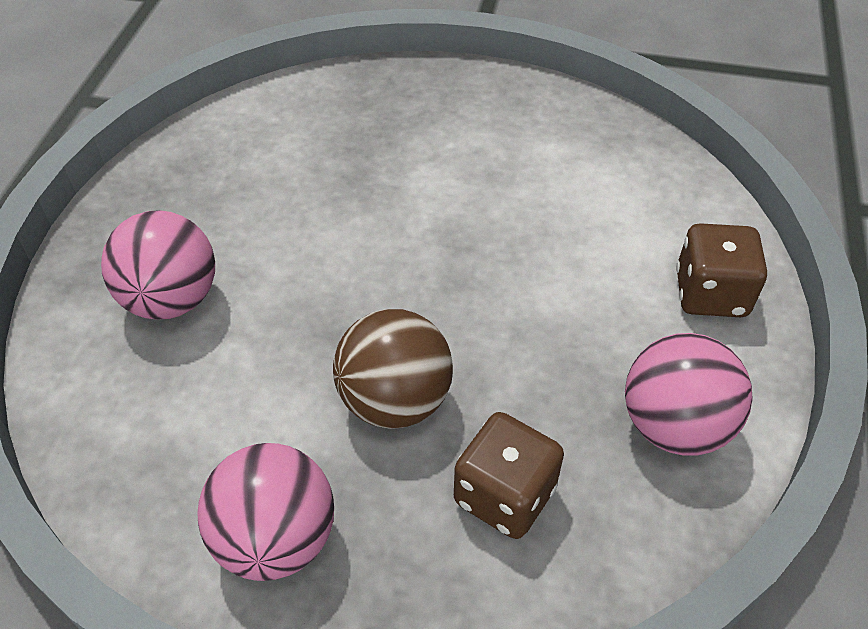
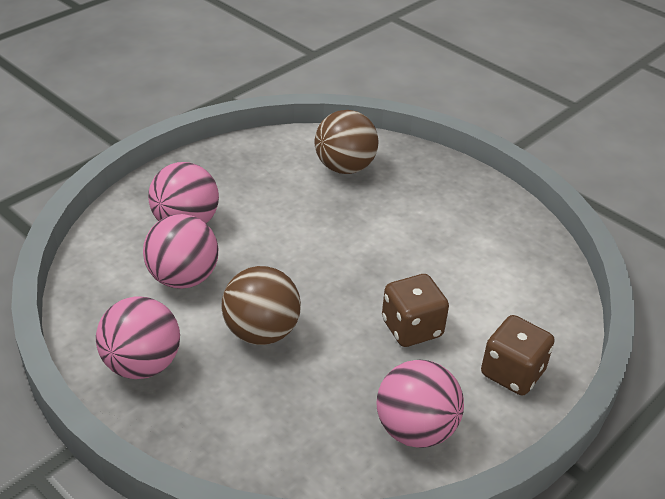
camera: 30 degrees right, 10 degrees down
(231, 380) = (183, 278): none -> pink ball
(317, 128) = (344, 167): none -> brown ball
(504, 495) = (279, 410): brown dice -> brown dice (412, 328)

